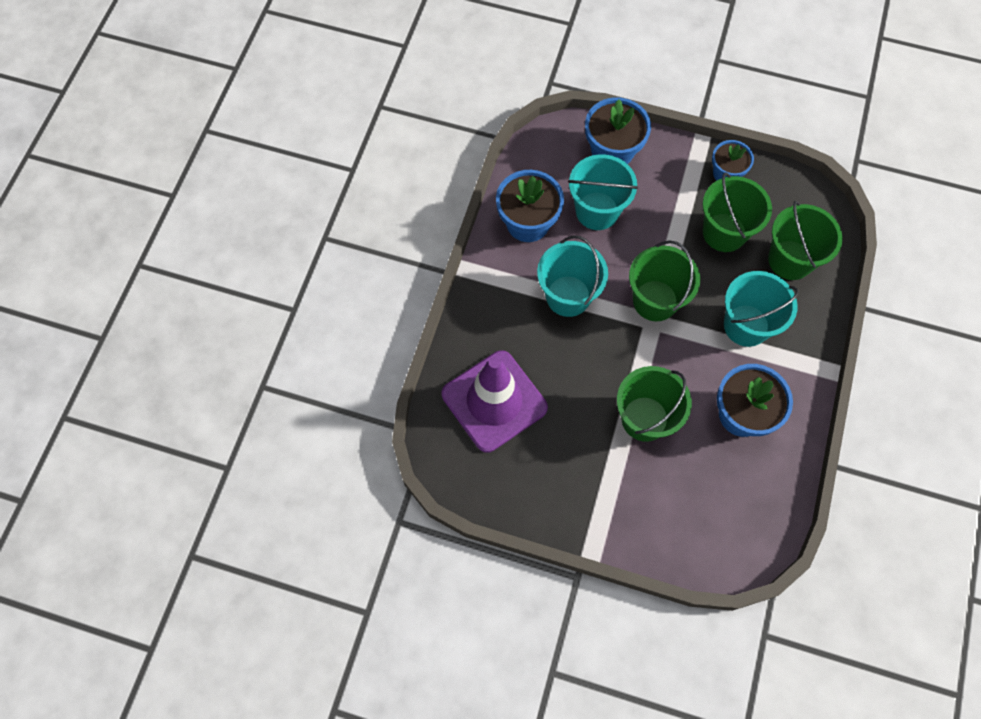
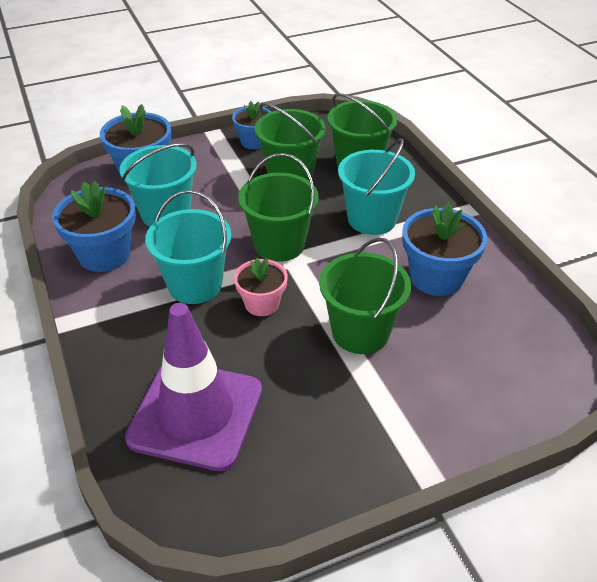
camera: 40 degrees left, 25 degrees down
(599, 346) = (262, 304): none -> pink flower pot

